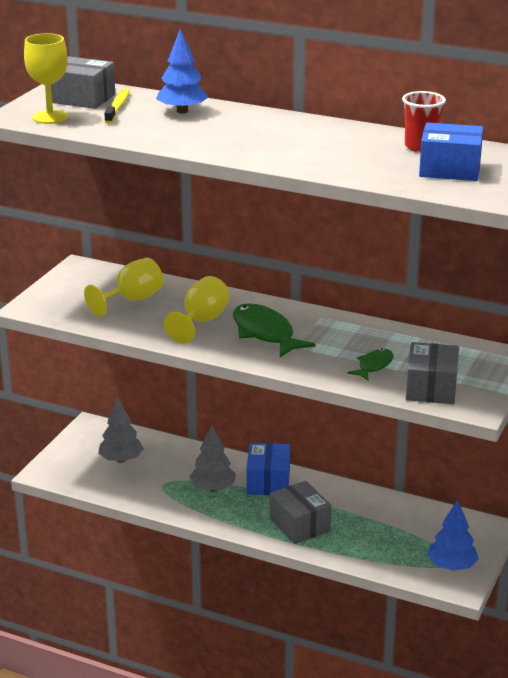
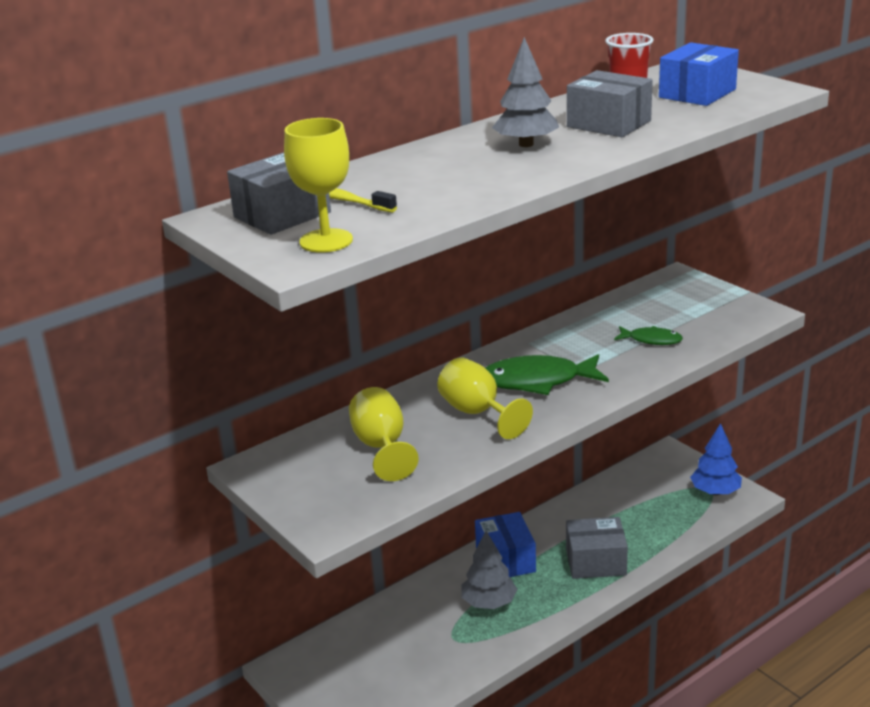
camera: 60 degrees left, 0 degrees up
(121, 459) = (377, 659): grey tree -> grey tree (526, 144)
(182, 111) = (400, 171): blue tree -> none
(268, 481) = (505, 560): blue box -> blue box turned 45 degrees clockwise
(374, 366) = (651, 340): green fish -> green fish turned 135 degrees clockwise
(431, 388) = (714, 323): grey box -> grey box (609, 124)

